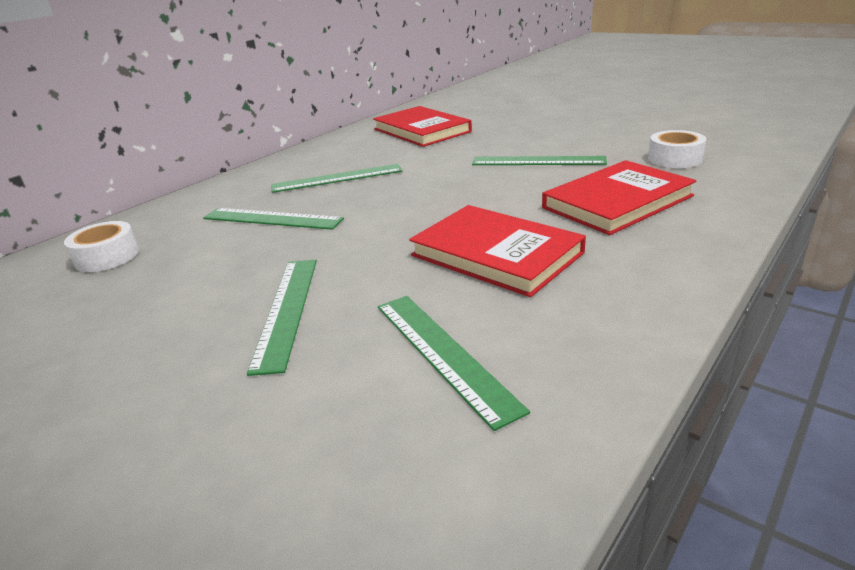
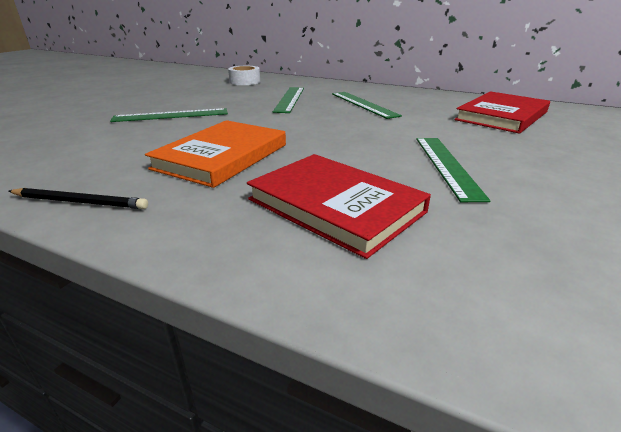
camera: 75 degrees right, 0 degrees up
(443, 353) = (98, 150): green ruler -> none
(496, 254) = (222, 156): red book -> orange book
(626, 328) = (80, 202): none -> black pencil
(674, 159) = (524, 256): white tape -> none

